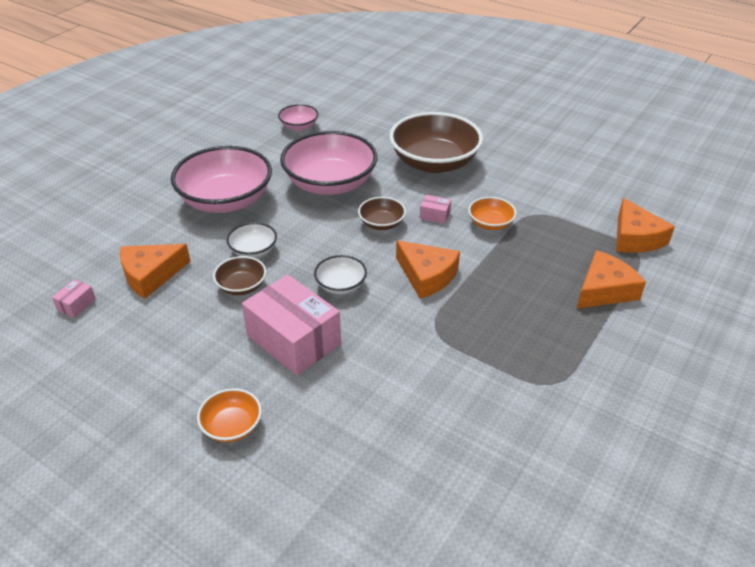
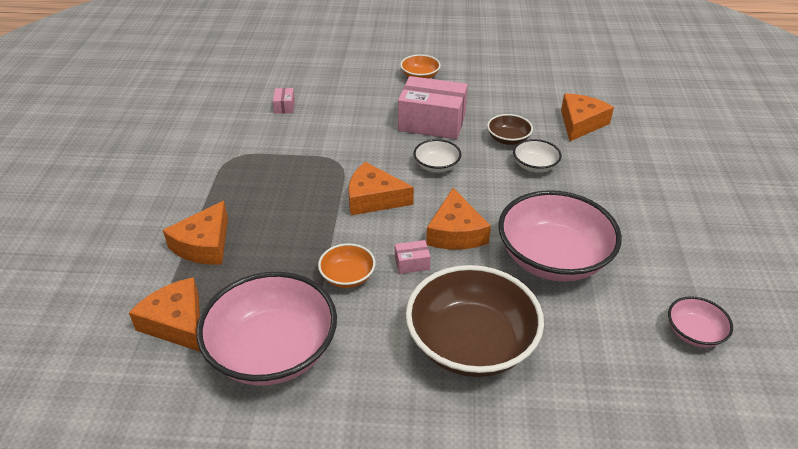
camera: 150 degrees right, 0 degrees up
(76, 304) = (596, 92): pink box -> pink box (284, 106)
(226, 200) = (620, 199): pink bowl -> pink bowl (273, 351)
(381, 223) = (455, 232): brown bowl -> orange cheese

